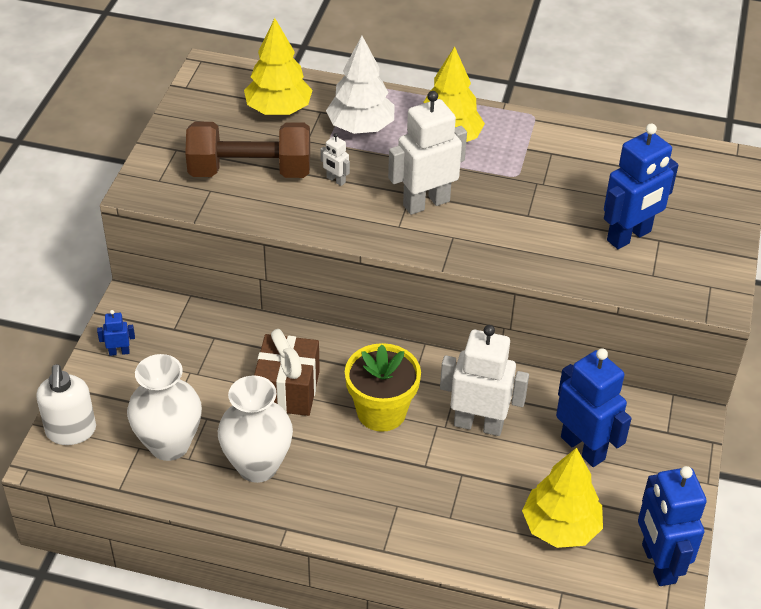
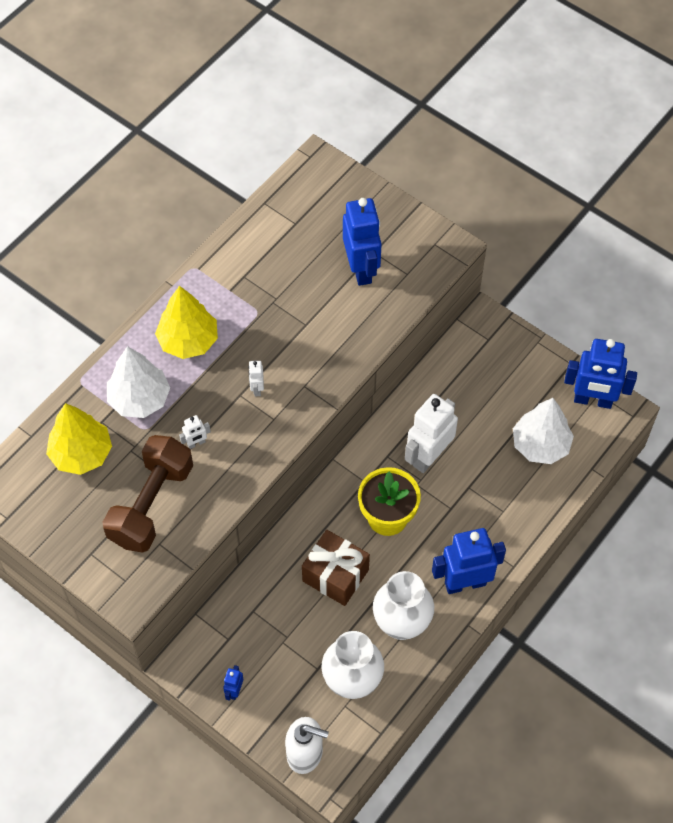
camera: 65 degrees left, 15 degrees up
(426, 203) = (257, 388): white robot -> white robot, size x0.44
(560, 527) = (540, 445): yellow tree -> white tree
(583, 448) = (479, 398): blue robot -> blue robot (465, 583)

